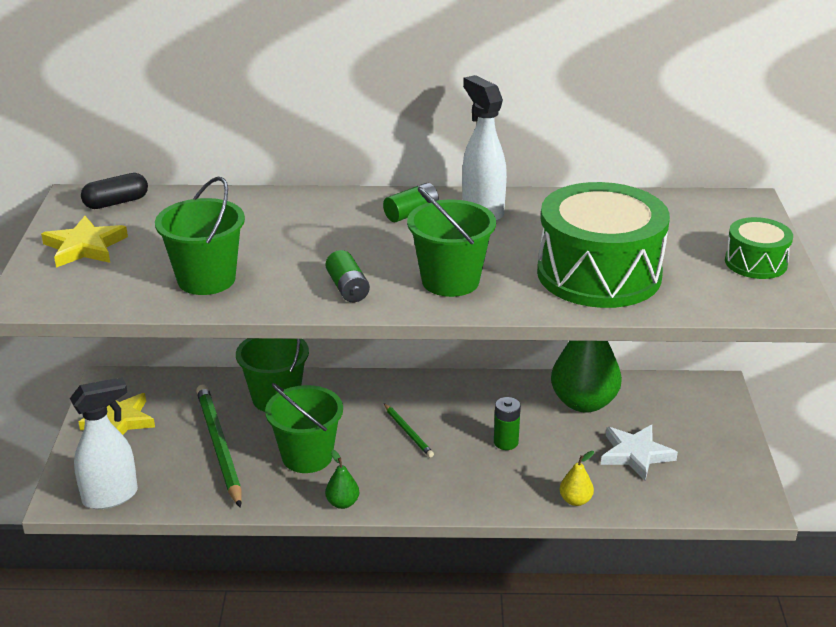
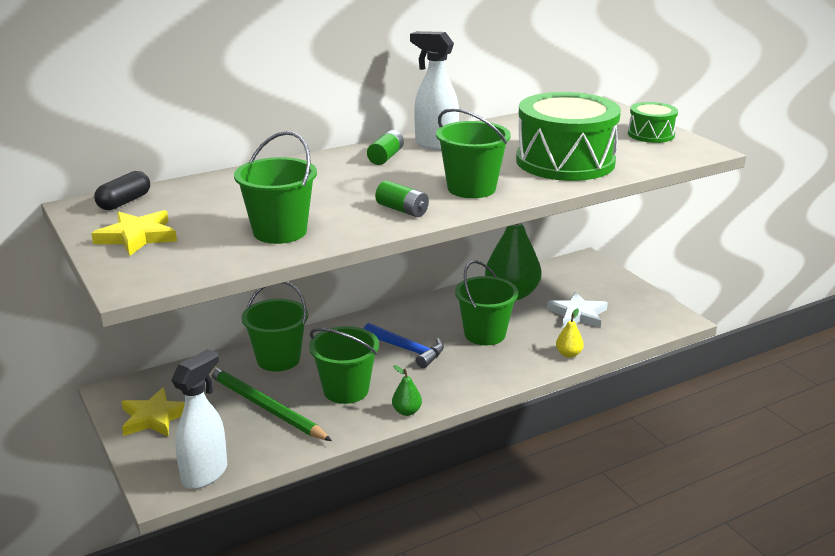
camera: 30 degrees left, 5 degrees down
(408, 432) = (407, 350): green pencil -> blue hammer
(506, 442) = (484, 334): green battery -> green bucket

